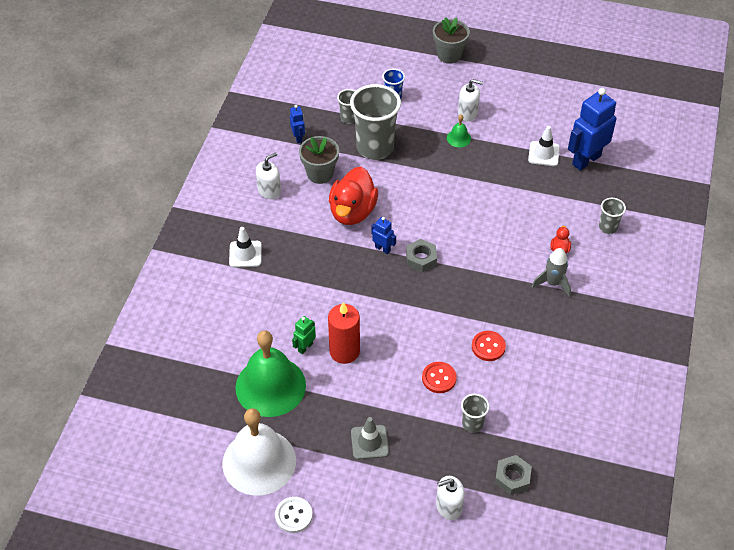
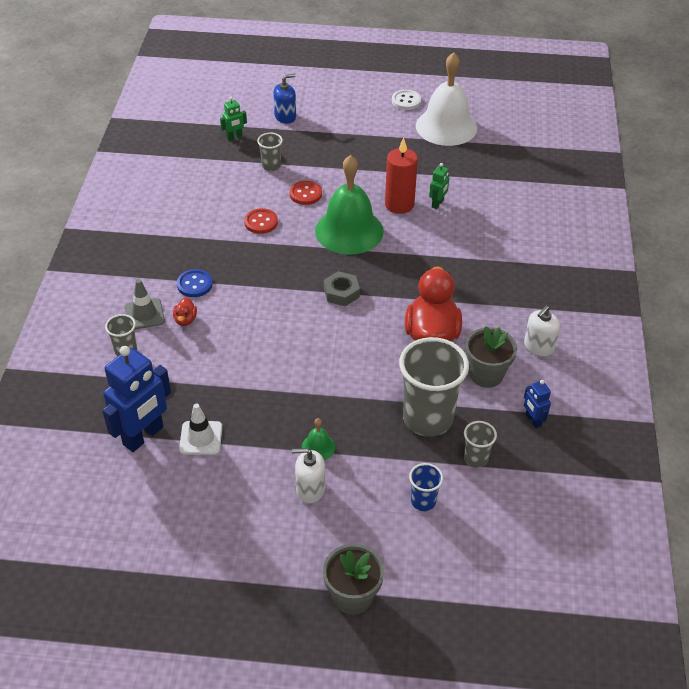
camera: 170 degrees right, 5 degrees down
(245, 254) = (533, 276): white traffic cone -> none
(270, 386) = (458, 173): green bell -> green bell (349, 231)
(369, 442) = (358, 146): grey traffic cone -> grey traffic cone (144, 314)
(382, 249) = (386, 298): blue robot -> none
(449, 506) = (285, 117): white soap dispenser -> blue soap dispenser
(512, 477) = (234, 137): grey nut -> green robot
(553, 283) = (194, 284): grey rocket -> blue button

